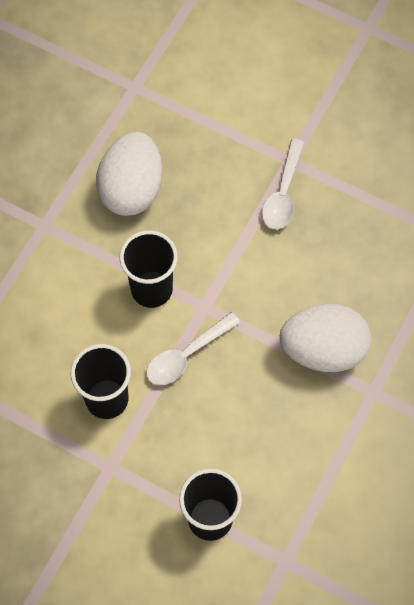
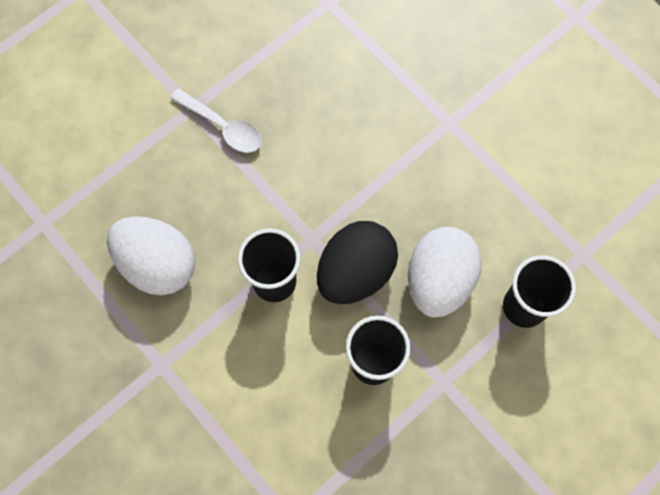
camera: 70 degrees left, 5 degrees up
(186, 355) = (355, 272): white spoon -> black egg
(323, 349) = (394, 149): white egg -> white egg (439, 280)

